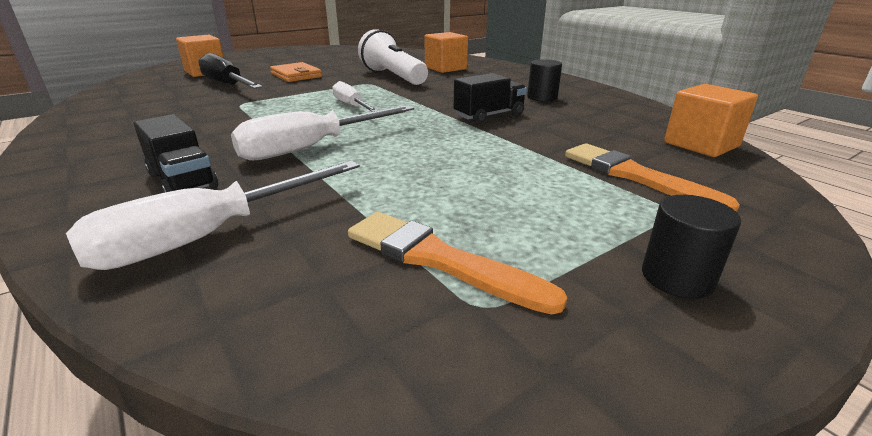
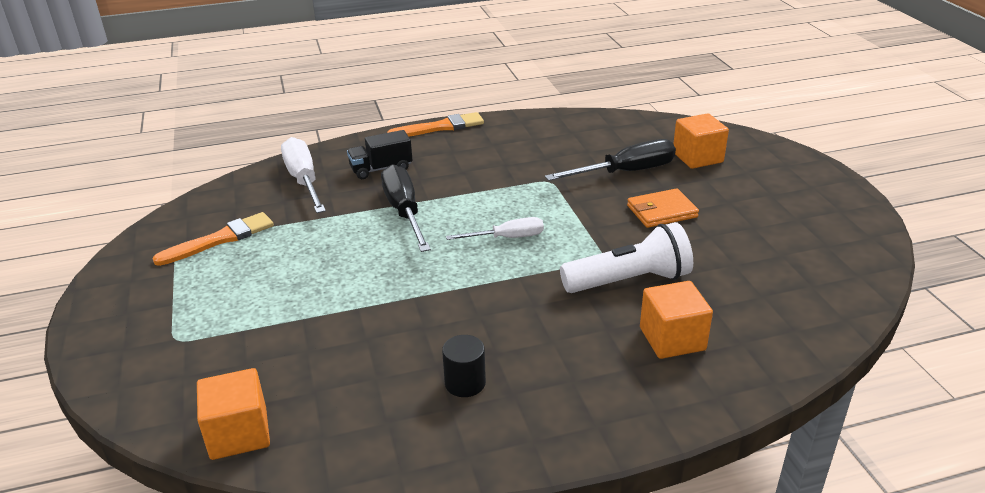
camera: 110 degrees right, 5 degrees up
(312, 148) = (404, 212): white screwdriver -> black screwdriver
(489, 116) = (421, 317): black truck -> none
(635, 176) = (227, 349): orange brush -> orange brush (440, 127)
(677, 277) = (132, 306): black cylinder -> none

